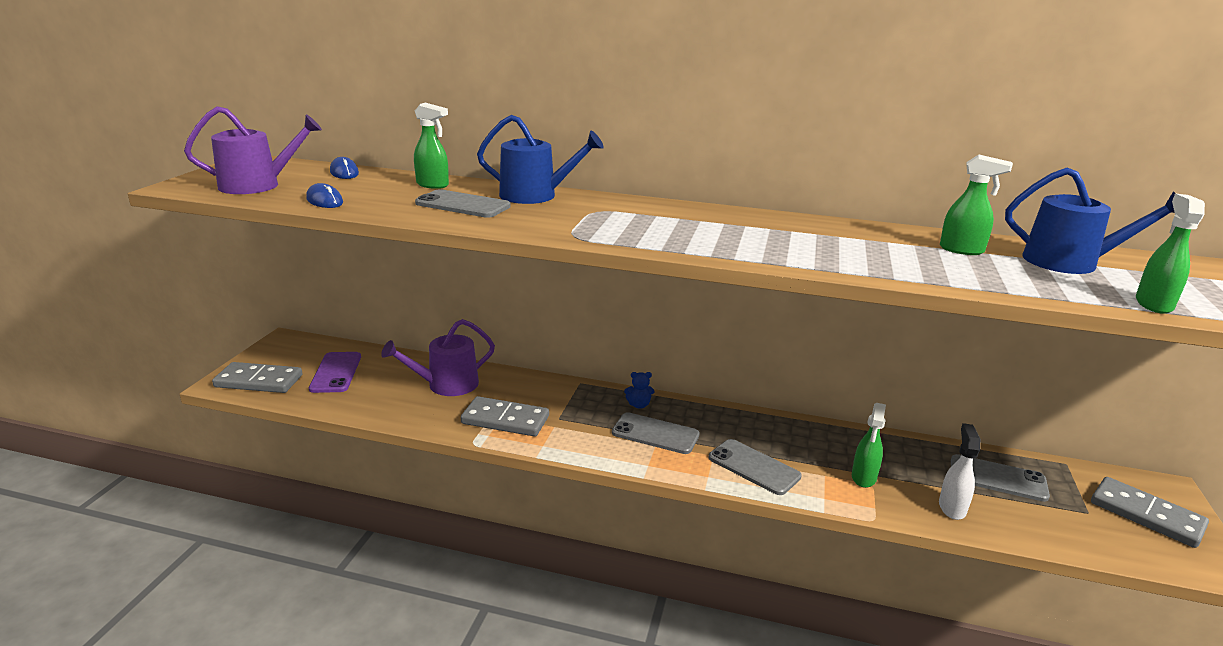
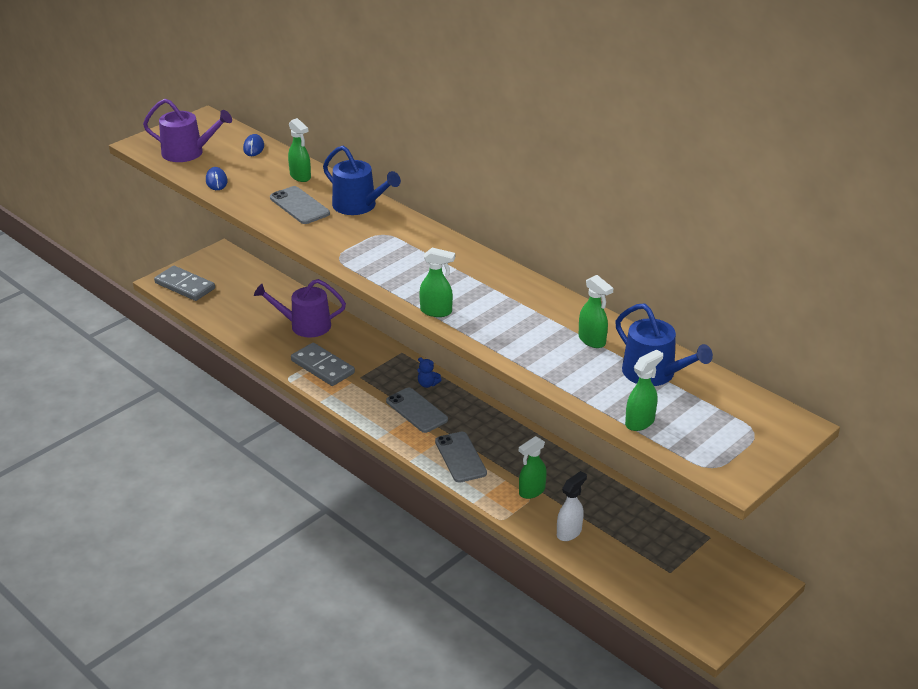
camera: 30 degrees right, 10 degrees up
(336, 372) = (238, 293): purple phone -> none
(766, 259) = (436, 311): none -> green spray bottle
(998, 478) = (635, 527): grey phone -> none
(1146, 515) = (714, 590): grey domino -> none

